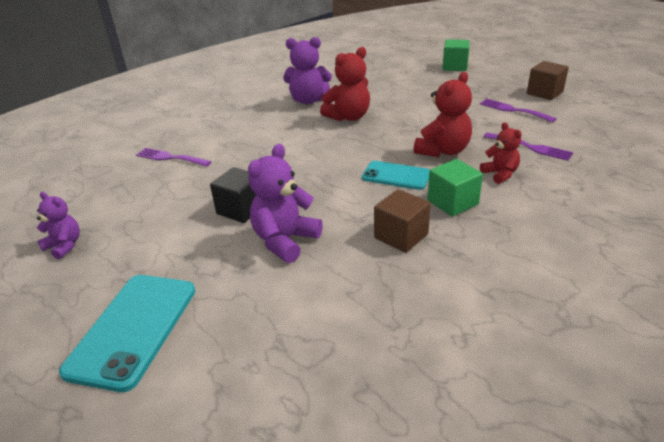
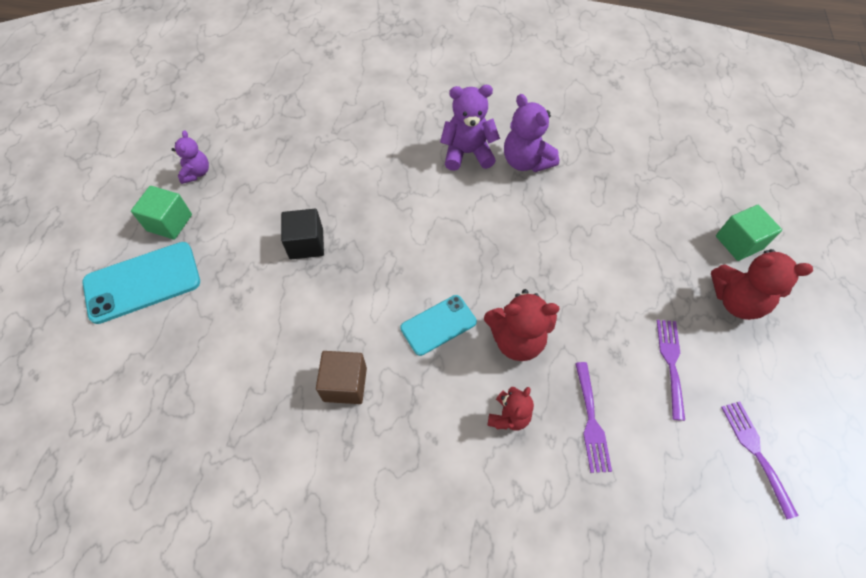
camera: 50 degrees right, 25 degrees up
(170, 158) = (344, 139): purple fork -> purple fork (755, 452)
(285, 241) = (286, 303): purple teddy bear -> purple teddy bear (467, 153)
(348, 117) = (520, 217): red teddy bear -> red teddy bear (736, 301)
(396, 176) = (438, 325): turquoise phone -> turquoise phone turned 75 degrees clockwise
(452, 202) = (425, 398): green cube -> green cube (169, 223)
(544, 93) = (752, 377): brown cube -> none

